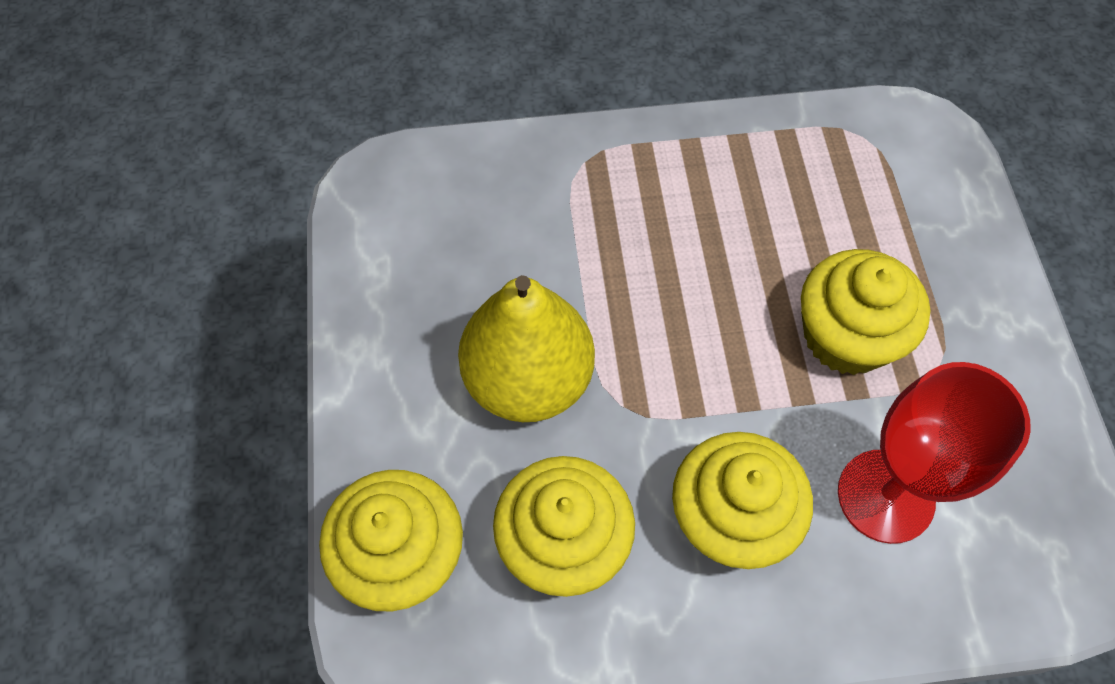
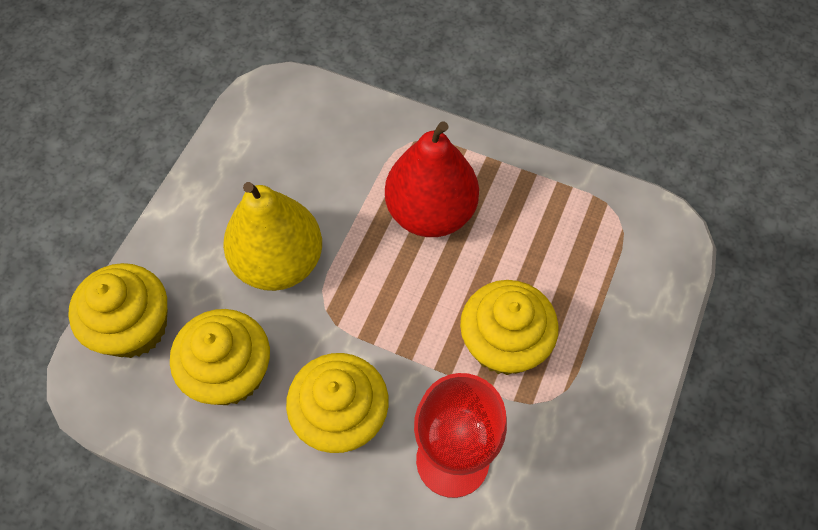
camera: 30 degrees right, 0 degrees up
(663, 232) = (430, 212): none -> red pear

